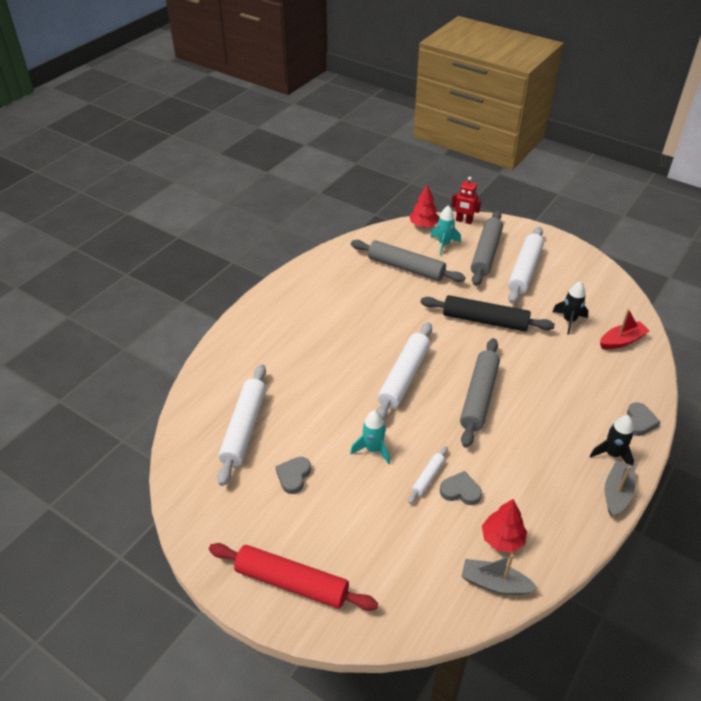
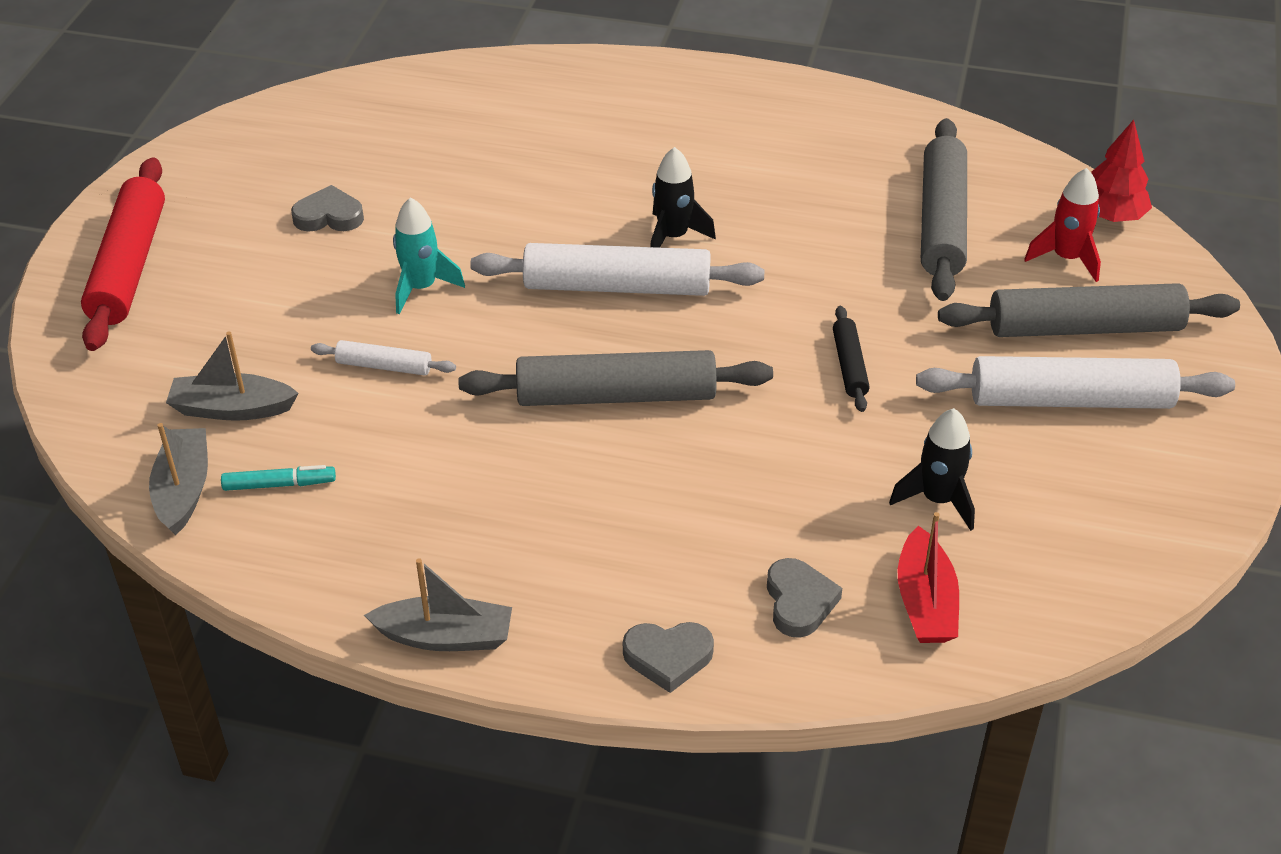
camera: 70 degrees right, 0 degrees up
(244, 428) = (407, 140): white rolling pin -> none
(438, 550) = (232, 409): none -> grey boat
(444, 244) = (1066, 258): turquoise rocket -> red rocket
(460, 491) = (369, 412): grey heart -> grey heart (799, 602)
(464, 221) = (1179, 272): red robot -> none
(485, 320) = (849, 365): black rolling pin -> black rolling pin, size x0.49
(502, 539) = (279, 484): red tree -> turquoise marker
(612, 454) = (549, 619): black rocket -> black rocket (673, 237)
(621, 341) = (925, 602): red boat -> red boat turned 45 degrees clockwise

